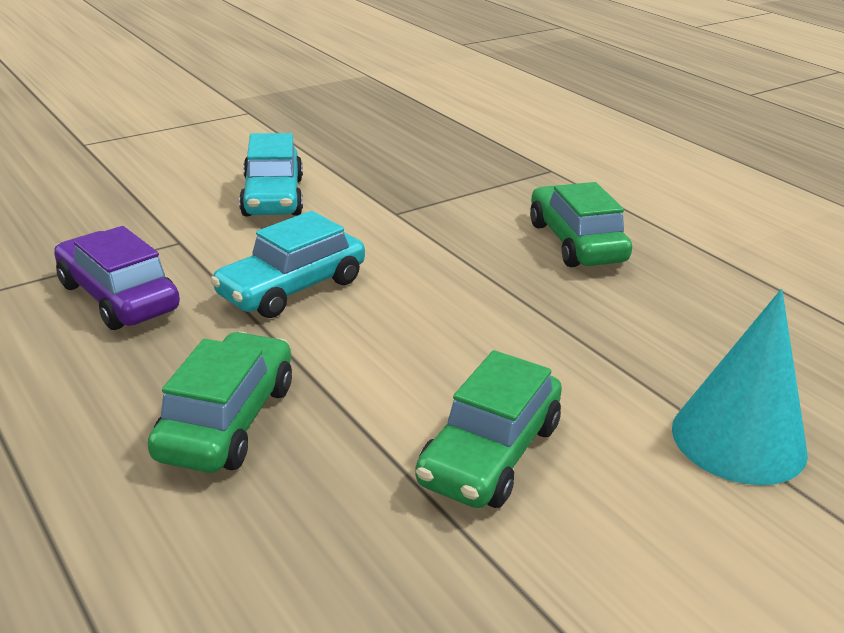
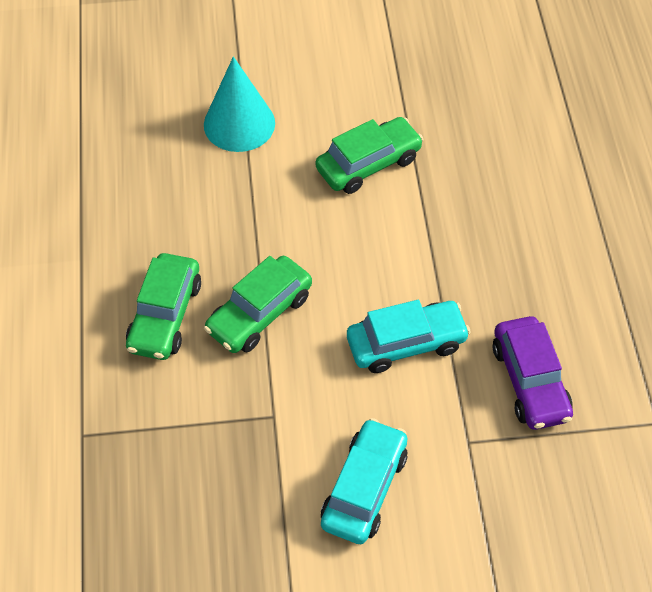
camera: 150 degrees left, 25 degrees up
(227, 421) = (492, 237): green car -> green car (260, 313)

